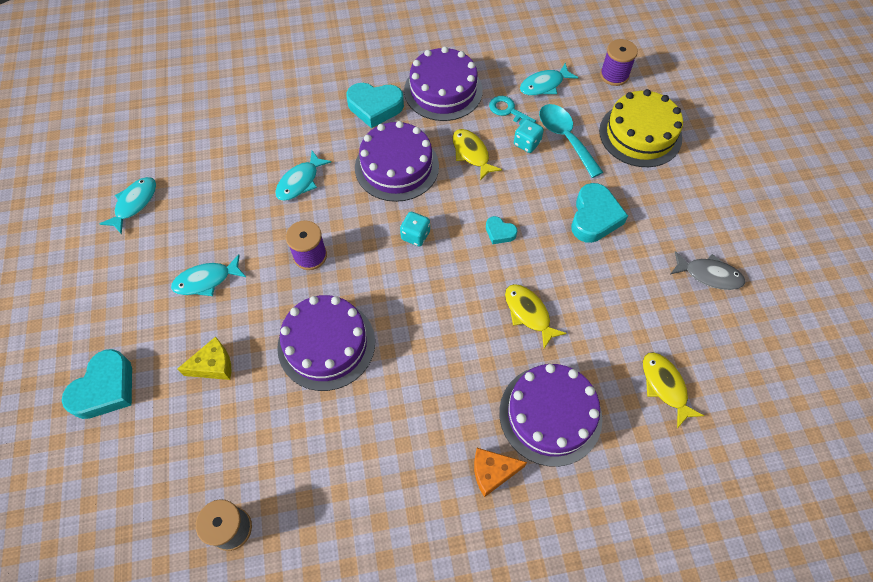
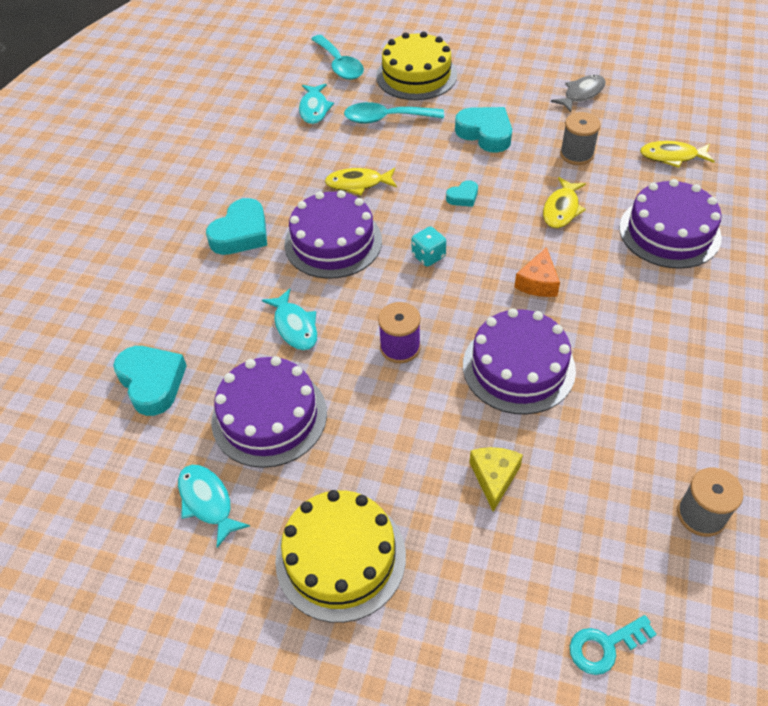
camera: 60 degrees left, 10 degrees down
(105, 388) = (470, 603): turquoise heart -> turquoise heart (152, 382)
(117, 296) = (340, 557): none -> yellow cake
(206, 280) = (374, 454): turquoise fish -> none
(443, 90) = (263, 176): purple cake -> purple cake (269, 416)
(492, 472) = (710, 288): orange cheese -> orange cheese (538, 282)
(508, 111) = (326, 142): turquoise key -> turquoise key (605, 646)
(527, 143) = (374, 144): turquoise dice -> none
(528, 313) = (561, 209): yellow fish -> yellow fish turned 60 degrees counterclockwise
(613, 300) = (576, 154): none -> grey spool
(614, 75) = (339, 65): purple spool -> turquoise spoon

